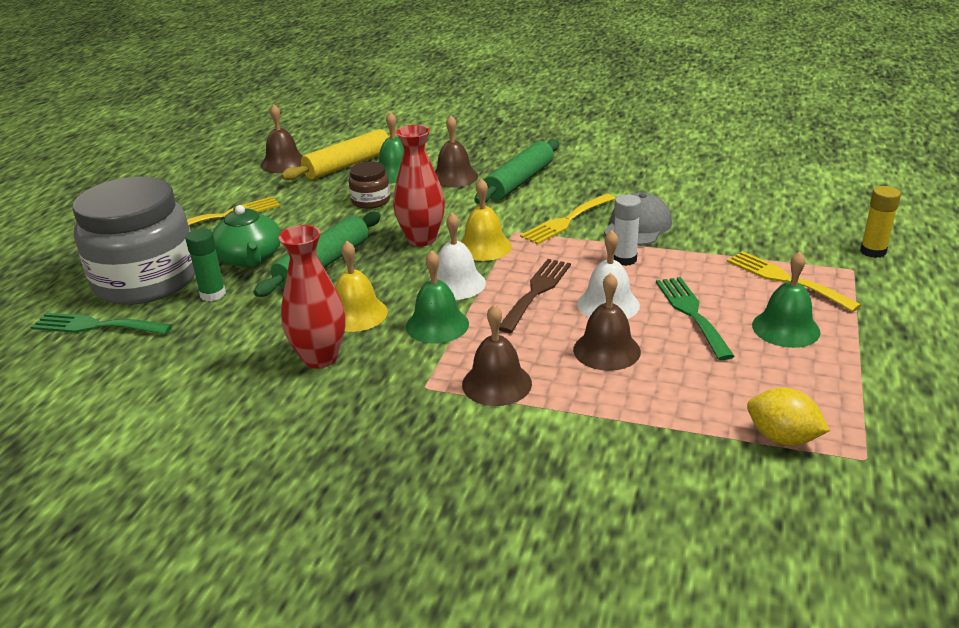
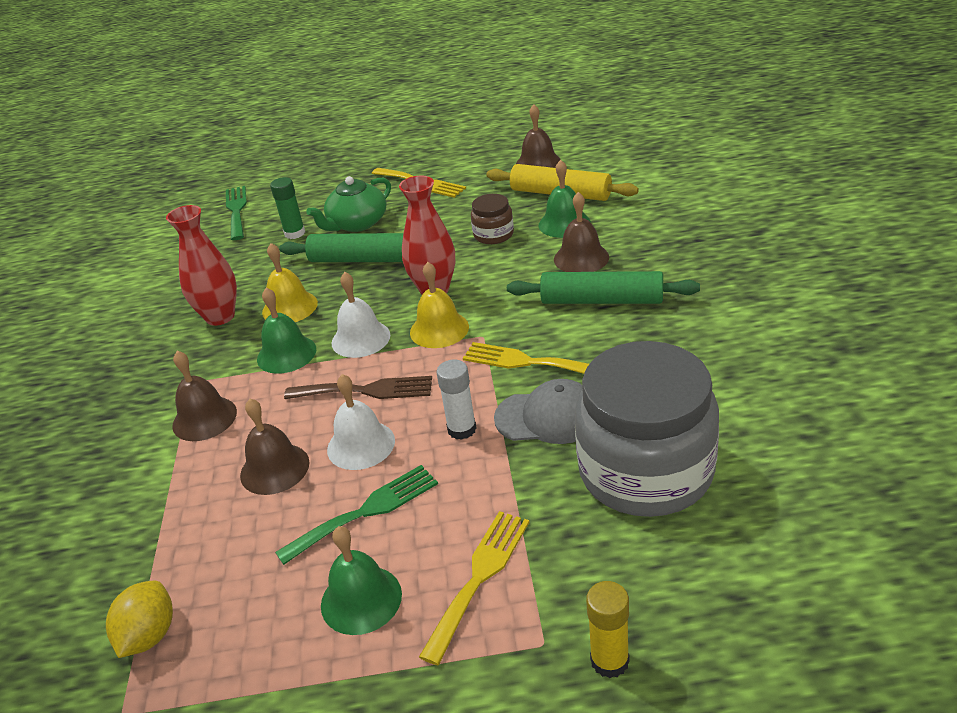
camera: 70 degrees right, 5 degrees up
(146, 280) = (303, 199): grey jar -> grey jar (645, 471)

